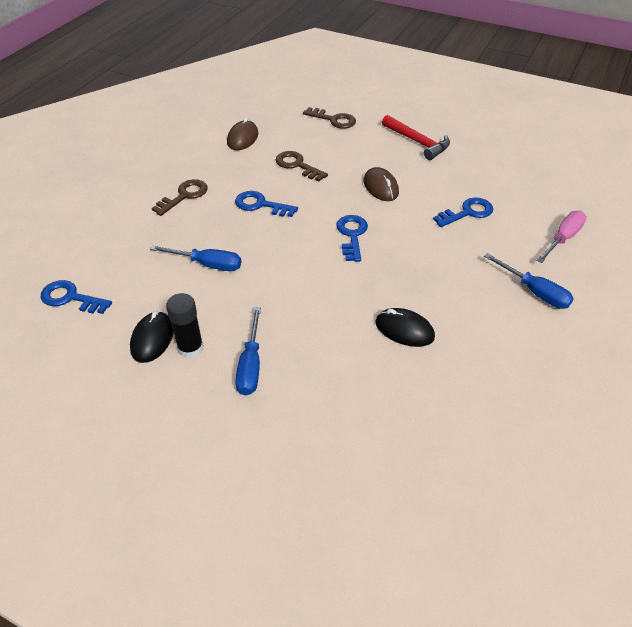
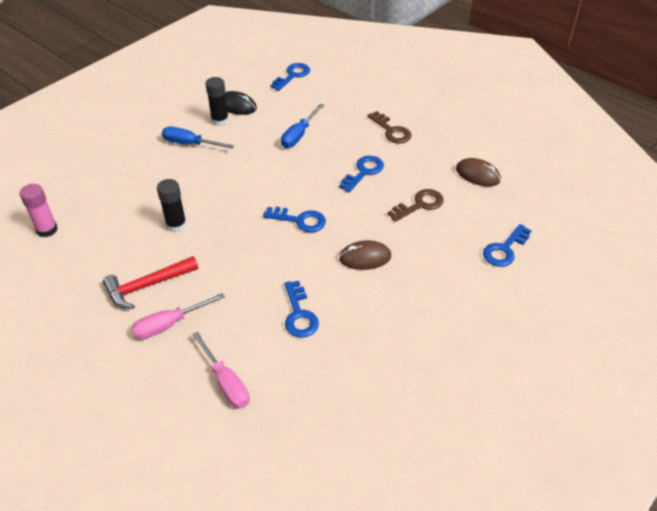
camera: 105 degrees right, 0 degrees up
(333, 120) = (505, 249): brown key -> blue key
(404, 330) = (176, 225): black mouse -> black glue stick
(417, 142) = (442, 312): red hammer -> red hammer (147, 286)
(478, 464) = (47, 230): none -> pink glue stick
(534, 292) = (169, 324): blue screwdriver -> pink screwdriver

